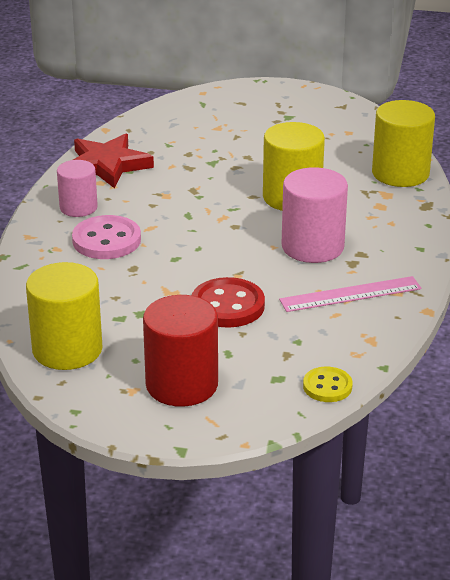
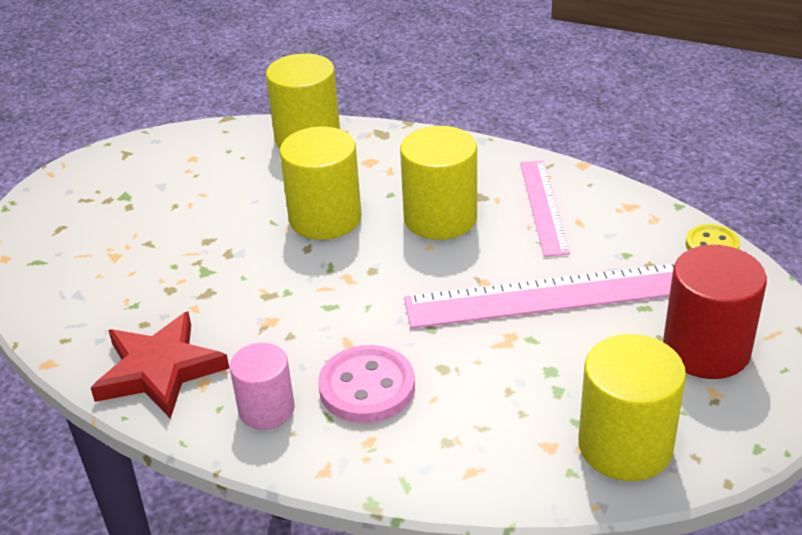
camera: 75 degrees left, 5 degrees up
(227, 306) = (549, 296): red button -> pink ruler
(312, 247) = (440, 218): pink cylinder -> yellow cylinder

